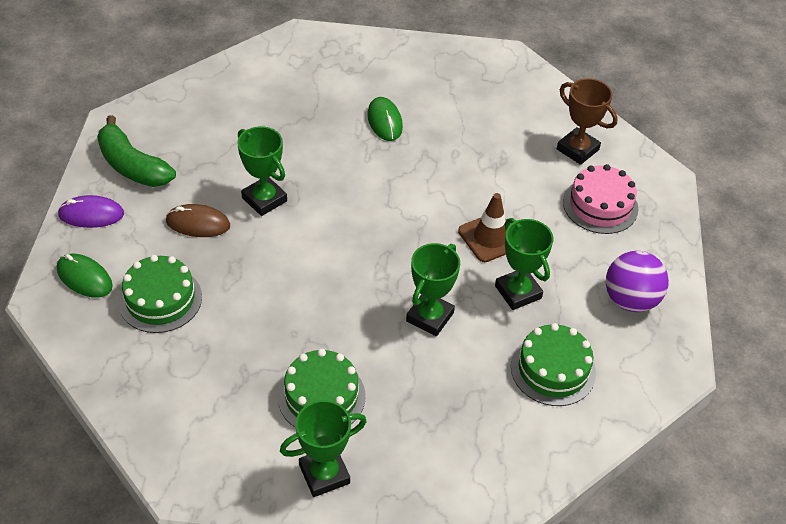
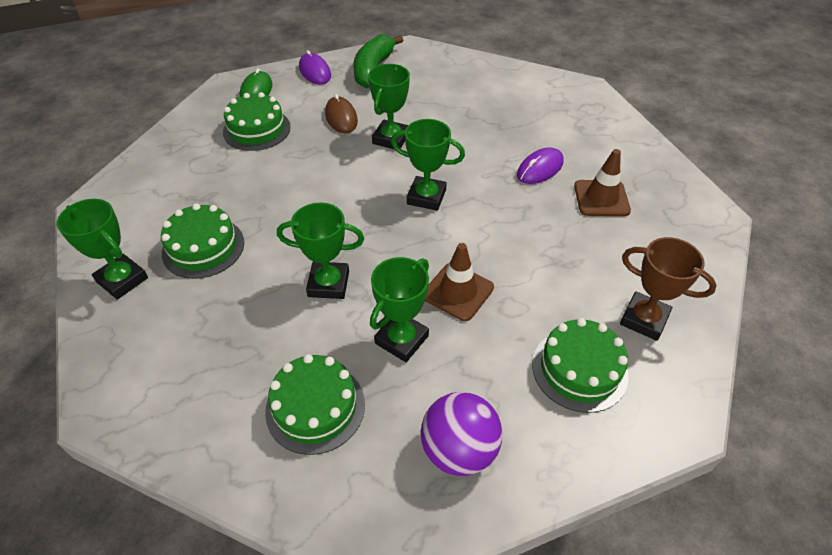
camera: 65 degrees right, 0 degrees up
(367, 209) = (426, 197): none -> green trophy
(384, 121) = (540, 169): green mouse -> purple mouse
(446, 105) = (601, 198): none -> brown traffic cone
(577, 149) = (644, 319): brown trophy -> brown trophy turned 75 degrees counterclockwise
(600, 205) = (579, 369): pink cake -> green cake

